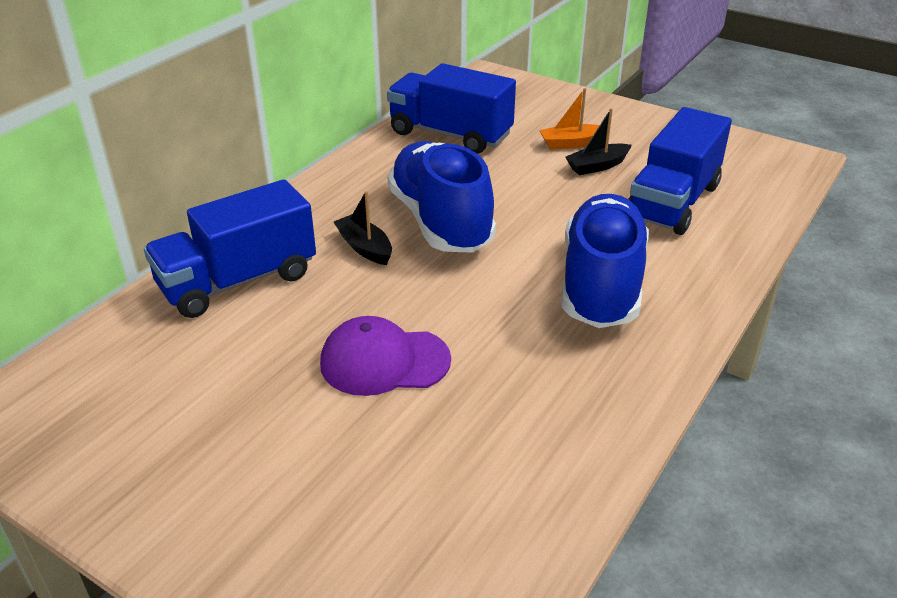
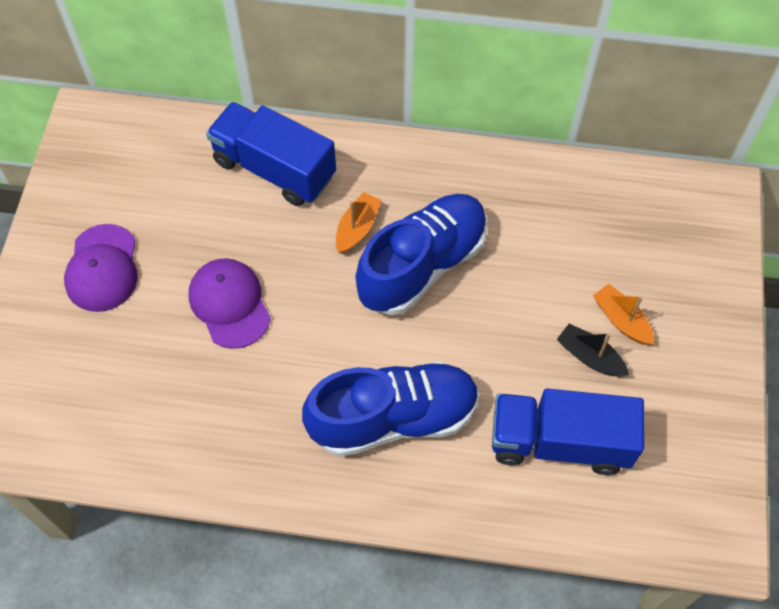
camera: 65 degrees right, 25 degrees up
(238, 464) = (102, 268): none -> purple cap
(365, 247) = (357, 228): black boat -> orange boat
(450, 134) = (575, 211): blue truck -> none

